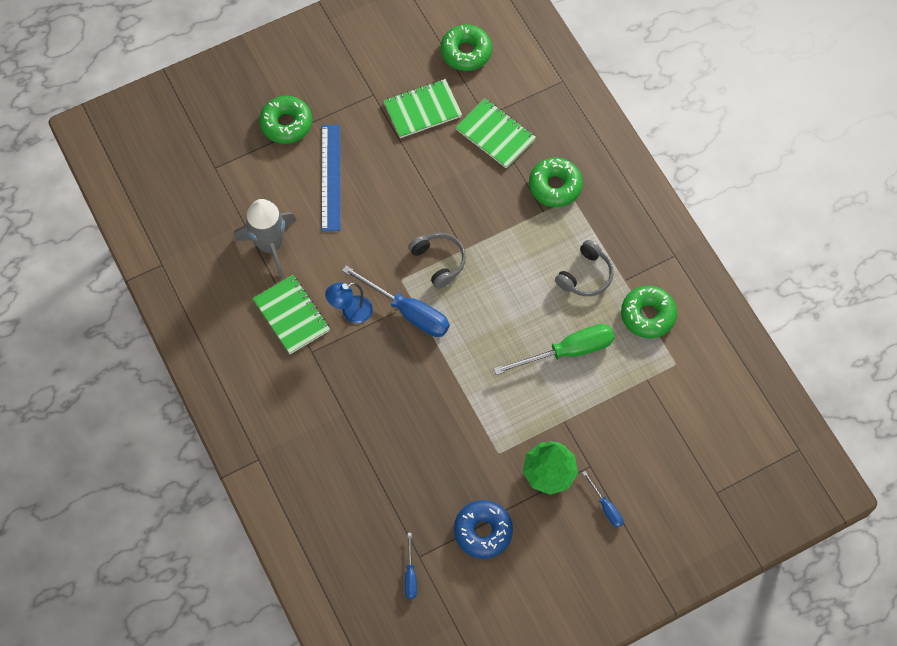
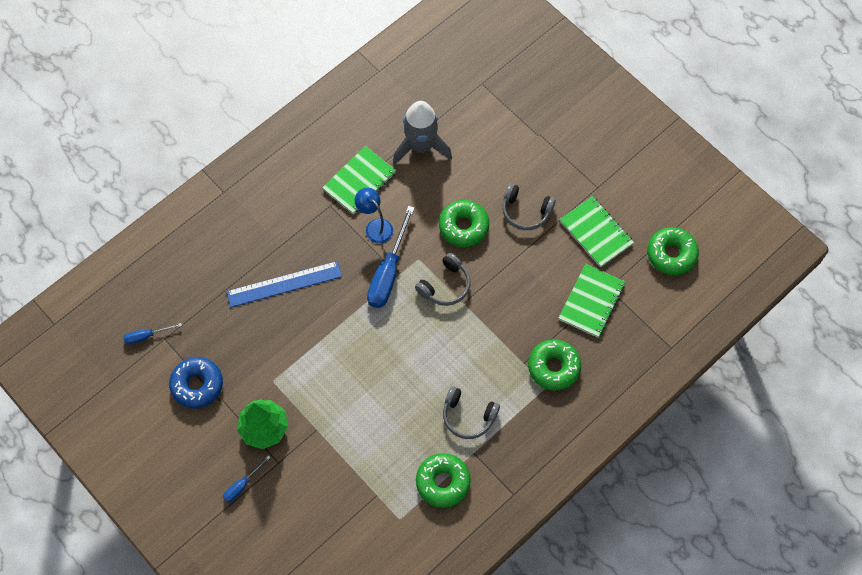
camera: 75 degrees right, 0 degrees up
(286, 124) = (543, 126): green donut -> green donut (463, 227)
(331, 177) = (501, 175): blue ruler -> blue ruler (284, 284)
(379, 166) = (525, 211): none -> grey headphones
(568, 351) = (386, 417): green screwdriver -> none

